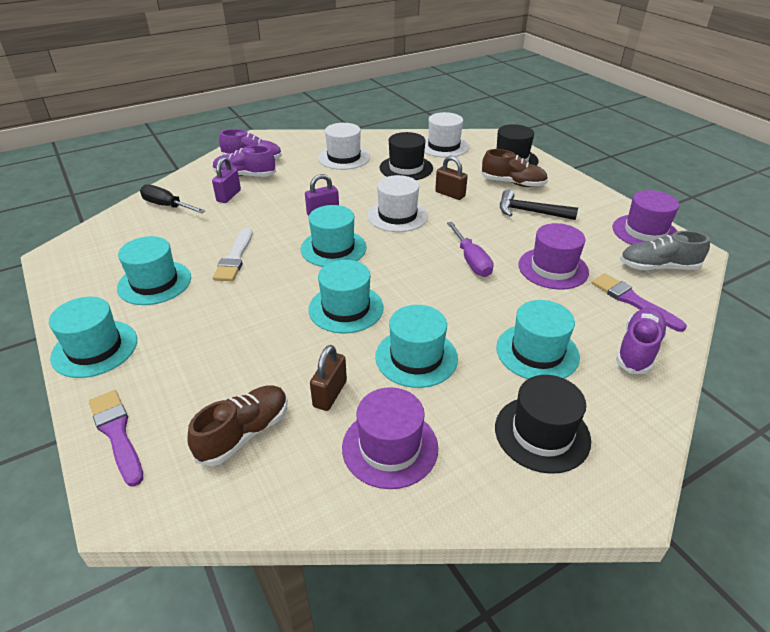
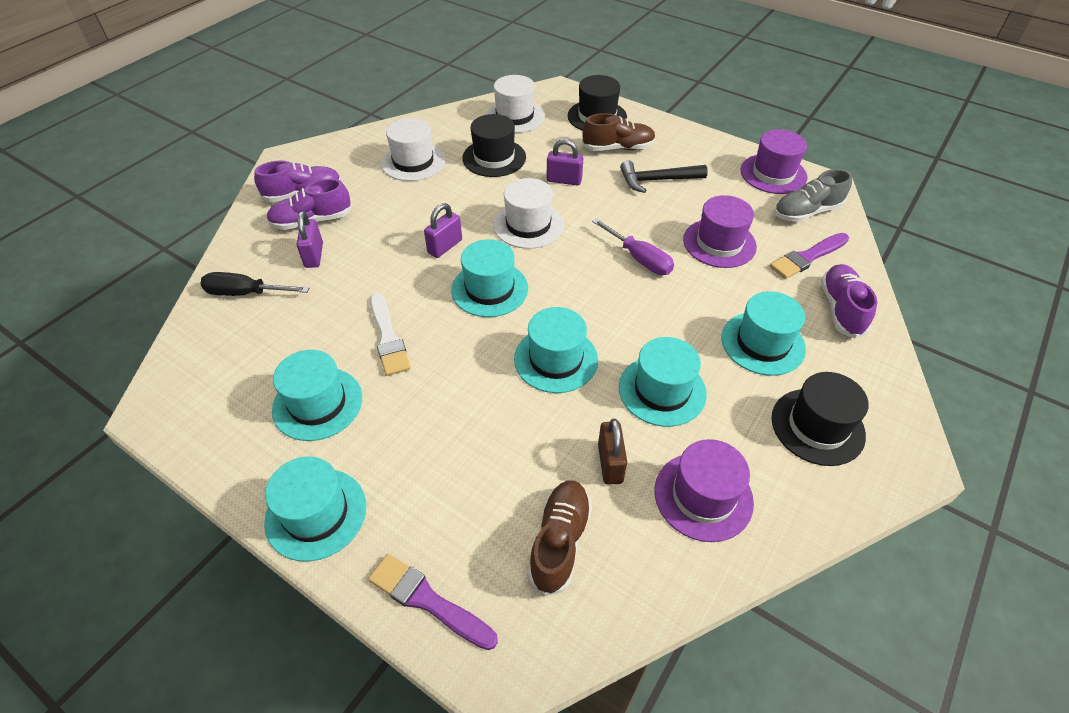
camera: 25 degrees left, 10 degrees up
(450, 194) = (564, 180): brown padlock -> purple padlock
(632, 301) = (807, 257): purple brush -> purple brush turned 60 degrees counterclockwise

